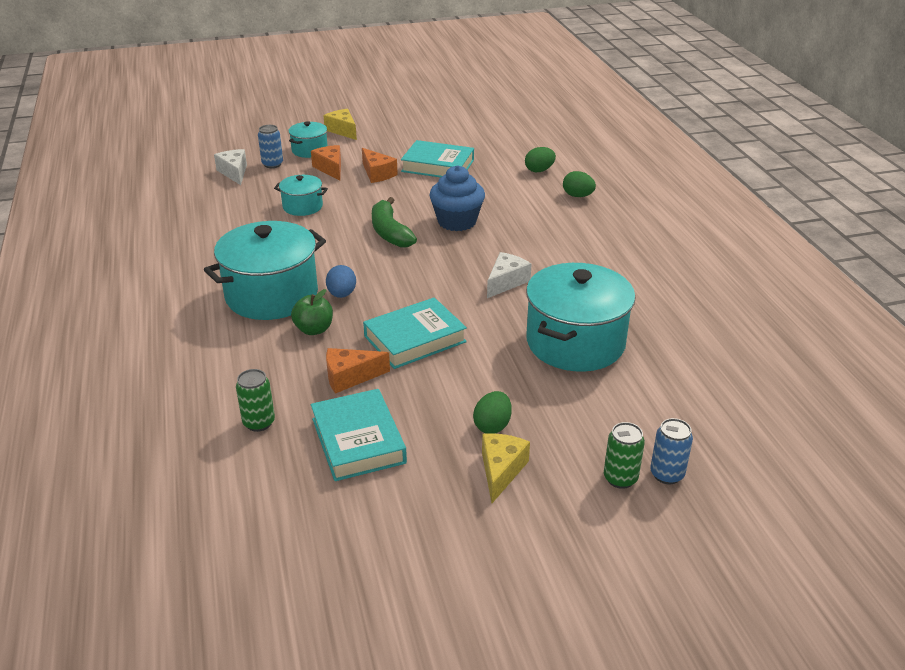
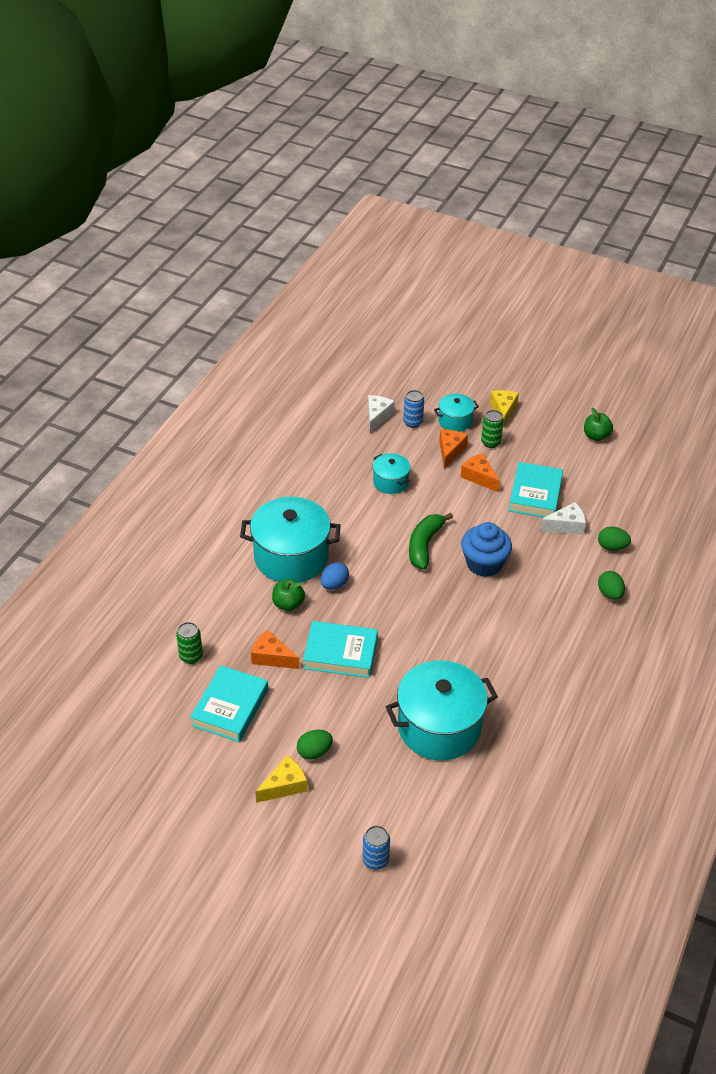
camera: 40 degrees right, 10 degrees up
(377, 174) = (479, 477): orange cheese -> orange cheese turned 135 degrees clockwise
(436, 118) = (596, 436): none -> green apple
(438, 166) = (535, 494): turquoise book -> turquoise book turned 45 degrees clockwise
(506, 282) = (453, 644): white cheese -> white cheese (566, 526)
(620, 478) = (345, 842): green can -> green can (490, 442)

